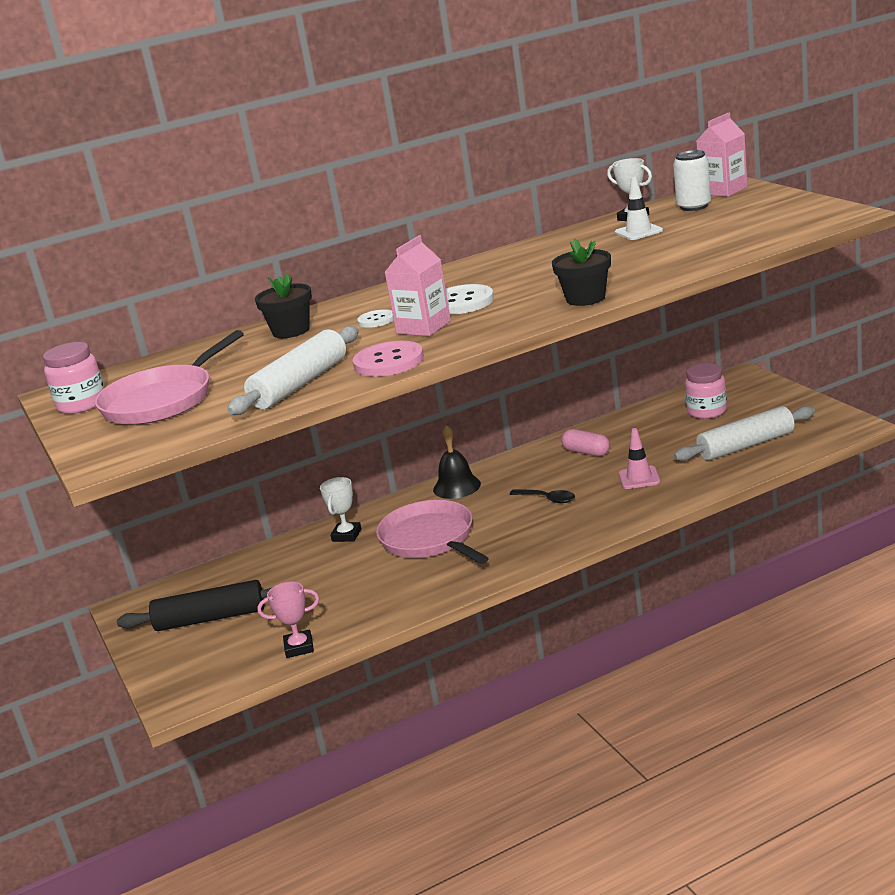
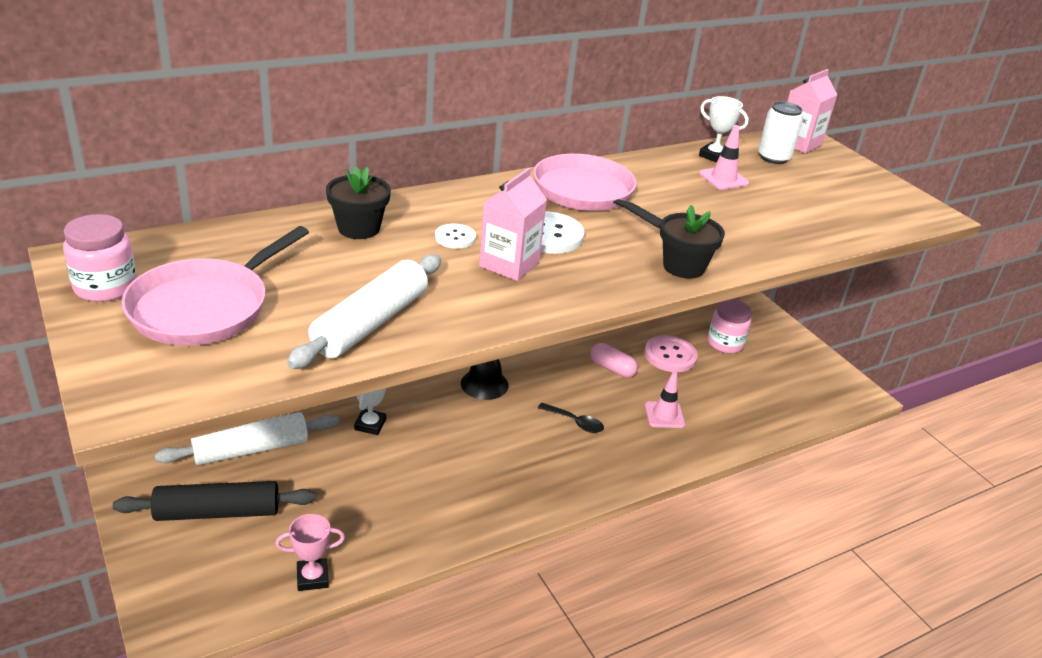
camera: 10 degrees left, 10 degrees up
(388, 362) = (473, 312): pink button -> pink button (670, 355)
(430, 539) = (456, 450): pink pan -> pink pan (587, 194)
(638, 232) = (723, 179): white traffic cone -> pink traffic cone
(746, 445) = (764, 396): white rolling pin -> white rolling pin (251, 449)

